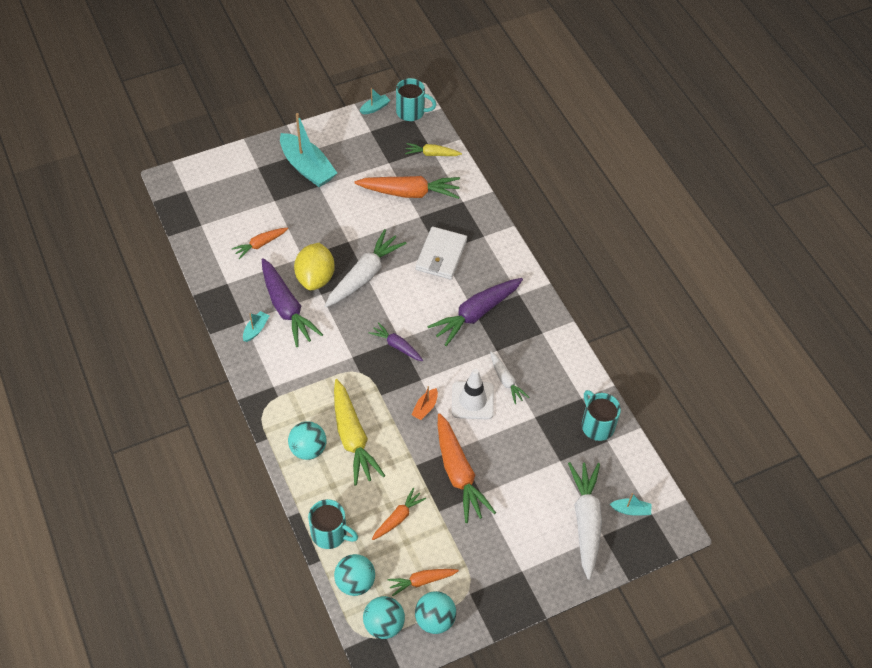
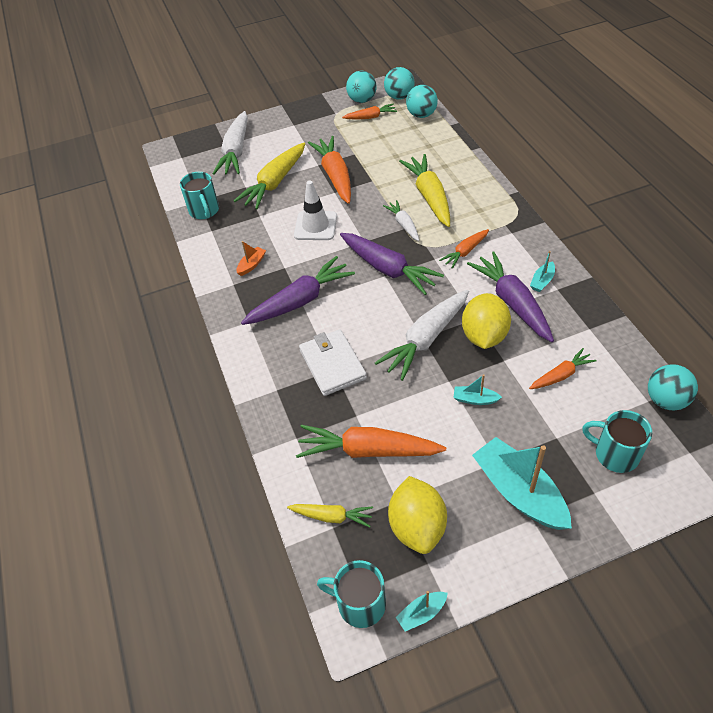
camera: 170 degrees left, 5 degrees down
(308, 449) = (469, 188): turquoise ball -> turquoise ball (666, 400)
(330, 533) = (443, 138): turquoise mug -> turquoise mug (615, 454)
(376, 149) = (417, 526): none -> yellow lemon
(396, 346) = (388, 269): purple carrot -> purple carrot, size x1.81
(398, 518) = (388, 149): orange carrot -> orange carrot (465, 252)
(425, 407) = (361, 219): orange boat -> orange boat (251, 265)
(441, 255) = (332, 364): white wallet -> white wallet turned 45 degrees counterclockwise
(506, 381) = (280, 242): white carrot -> white carrot (403, 224)
(527, 465) = (274, 183): none -> yellow carrot
(631, 510) = (197, 159): turquoise boat -> turquoise boat (475, 399)

